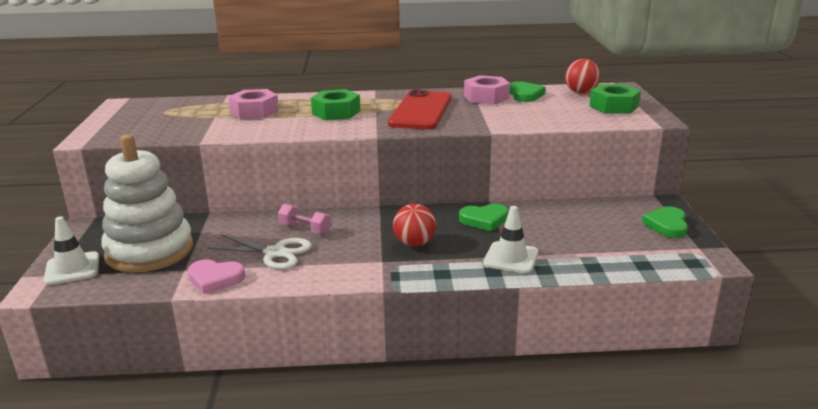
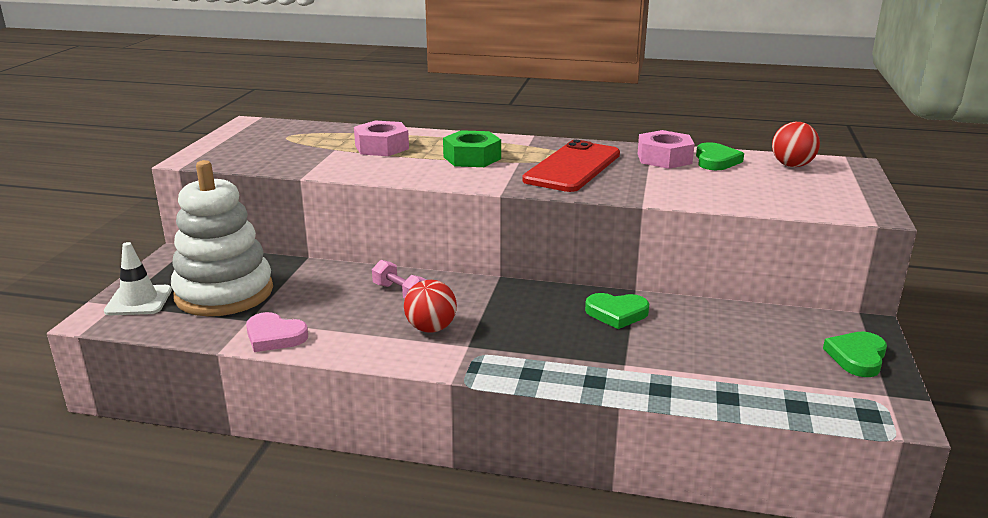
camera: 15 degrees right, 0 degrees up
(275, 253) = (353, 316): white scissors -> none
(414, 243) = (517, 330): red ball -> red ball (431, 328)
(511, 258) = (625, 367): white traffic cone -> none
(613, 106) = (826, 189): green nut -> none

